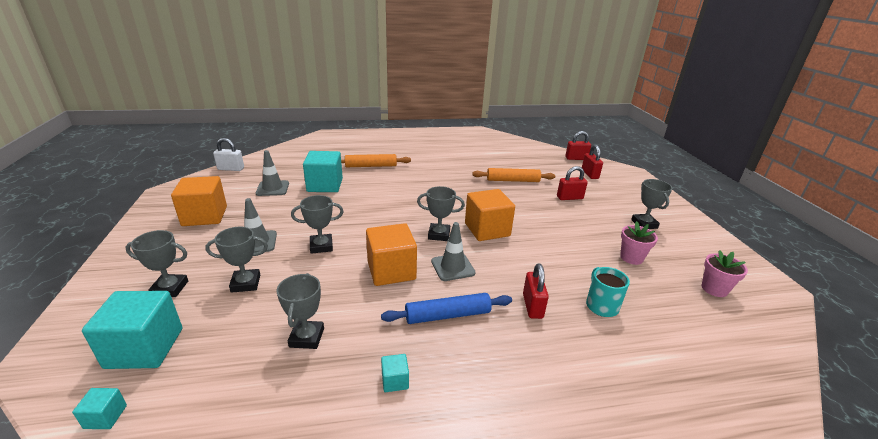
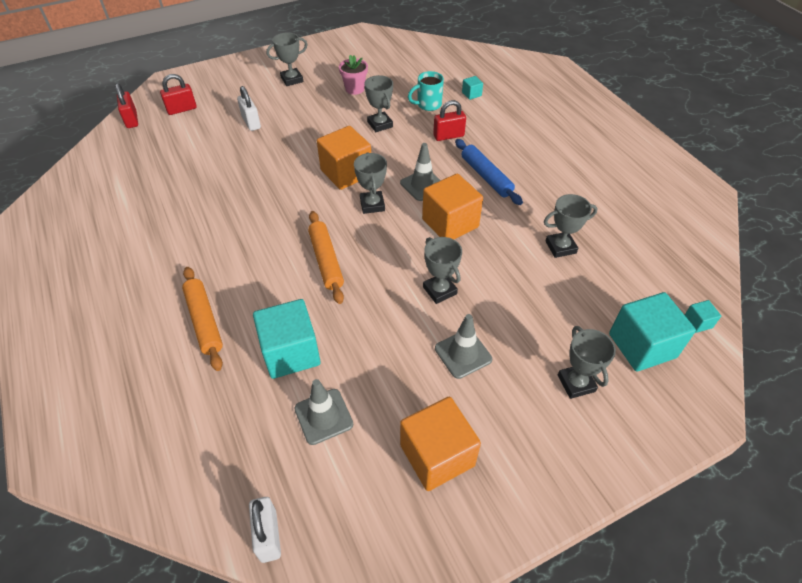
camera: 105 degrees left, 20 degrees up
(246, 283) = (530, 323): grey trophy -> grey trophy (380, 124)
(395, 381) = (563, 188): turquoise cube -> turquoise cube (471, 94)
(513, 180) = (217, 167): orange rolling pin -> orange rolling pin (326, 260)
(569, 198) = (251, 122): red padlock -> white padlock
(714, 289) = (378, 56): pink flower pot -> none

